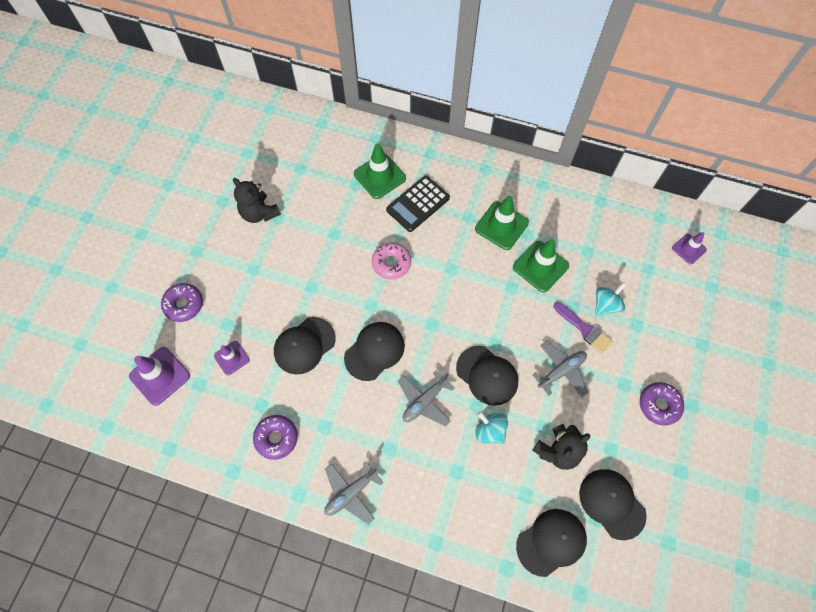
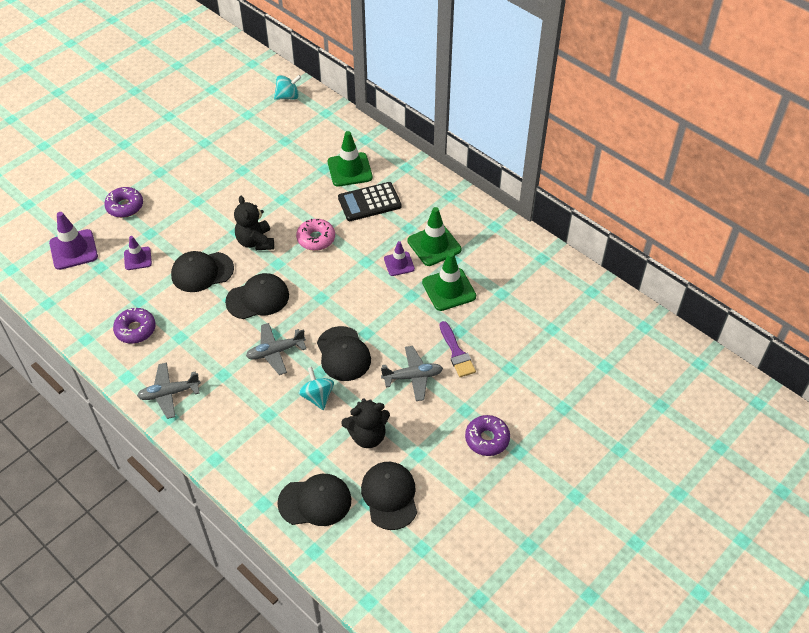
camera: 25 degrees right, 15 degrees down
(259, 213) = (229, 162): black teddy bear -> black teddy bear (255, 242)
(606, 305) = (490, 342): turquoise spinning top -> turquoise spinning top (288, 96)
(688, 249) = (603, 327): purple traffic cone -> purple traffic cone (399, 264)

